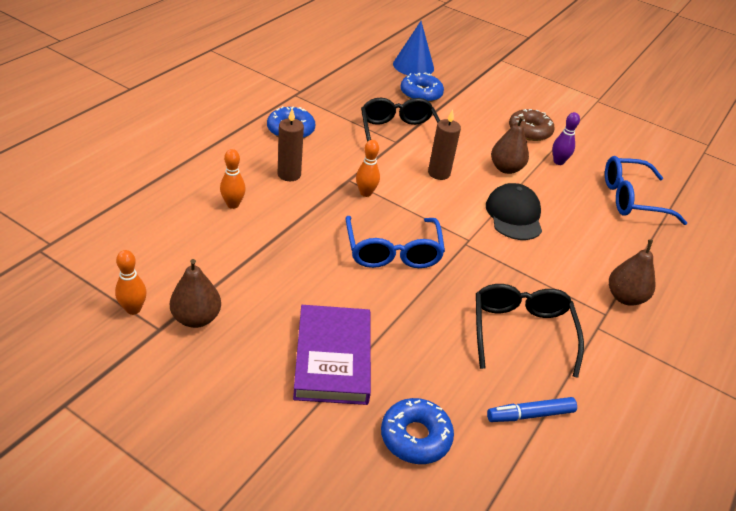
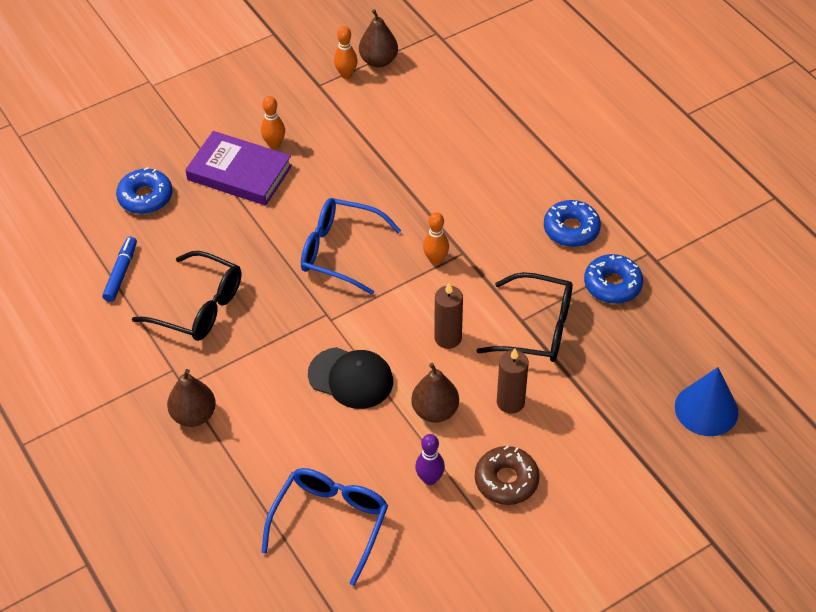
camera: 120 degrees right, 10 degrees up
(196, 318) = (320, 106): brown pear -> brown pear (378, 61)
(233, 204) = (453, 155): orange bowling pin -> orange bowling pin (274, 144)
(289, 174) = (487, 207): brown candle -> brown candle (510, 402)
(421, 94) = (627, 388): blue donut -> blue donut (612, 284)

